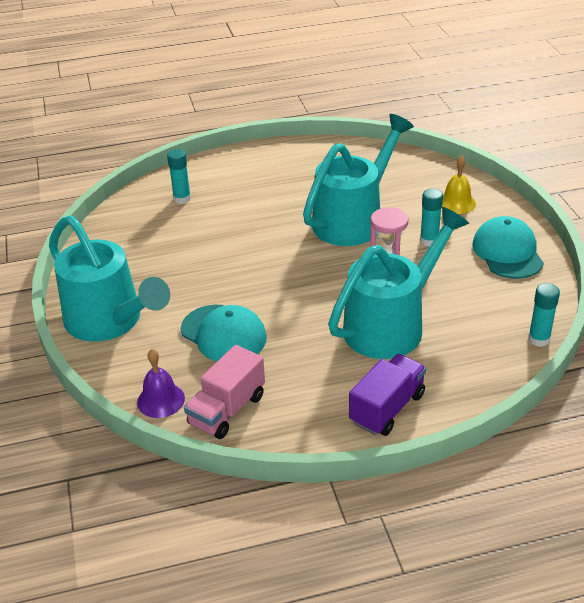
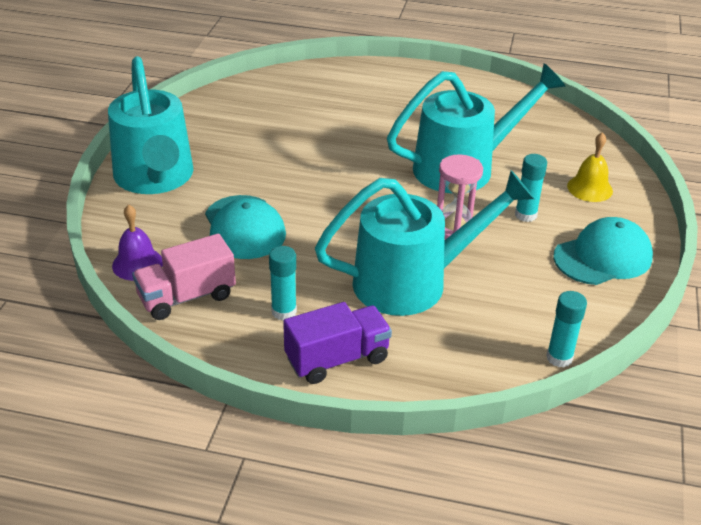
camera: 25 degrees right, 0 degrees up
(182, 199) = (314, 93): turquoise glue stick -> turquoise glue stick (284, 312)
(507, 252) = (603, 257): turquoise cap -> turquoise cap turned 45 degrees clockwise

